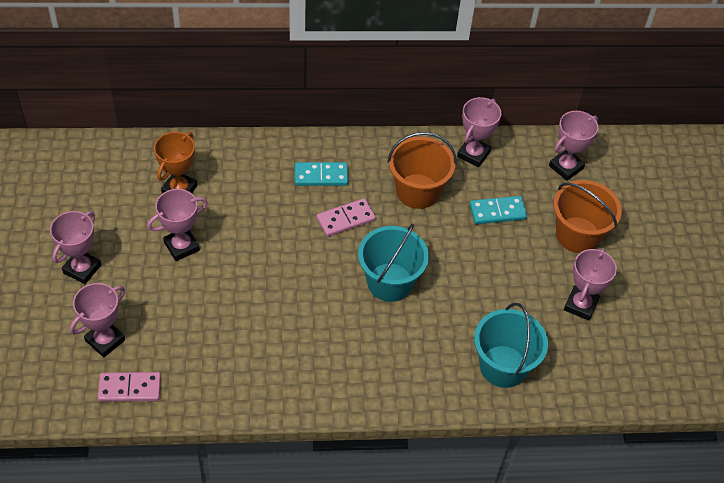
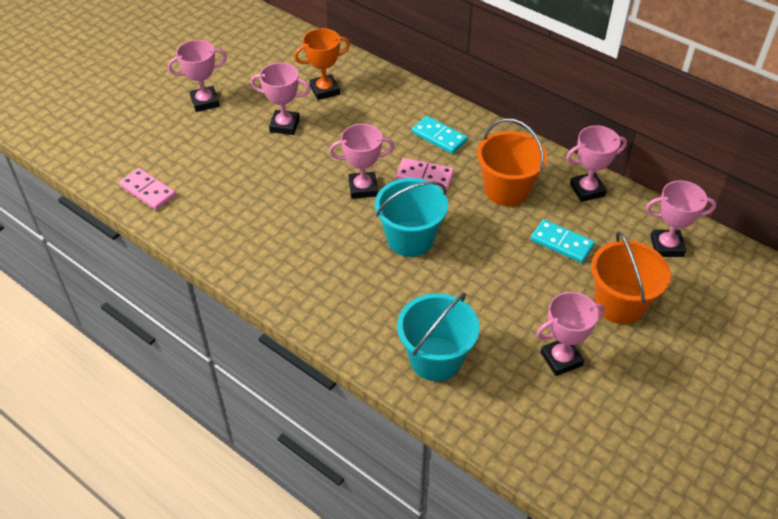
camera: 45 degrees right, 5 degrees down
(105, 340) = (168, 152): pink trophy -> pink trophy (363, 188)

